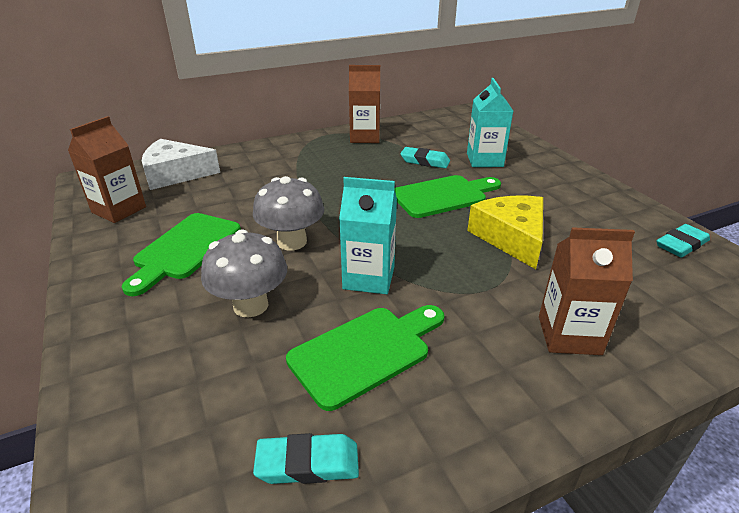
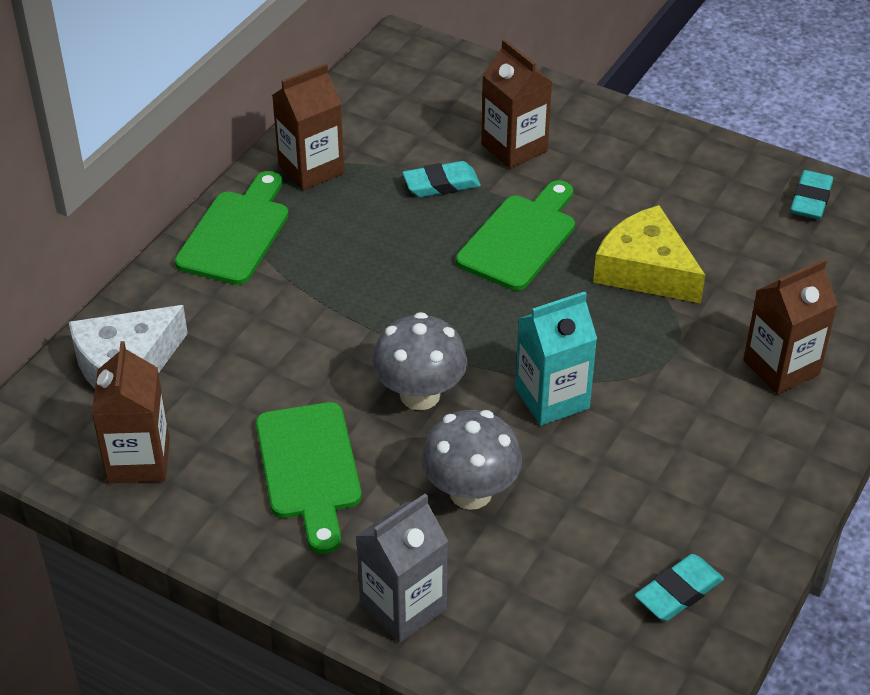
camera: 35 degrees left, 10 degrees up
(117, 350) = (403, 607): none -> grey carton
(365, 352) = (629, 479): green cutting board -> green cutting board (236, 233)
(484, 160) = (514, 148): turquoise carton -> brown carton

